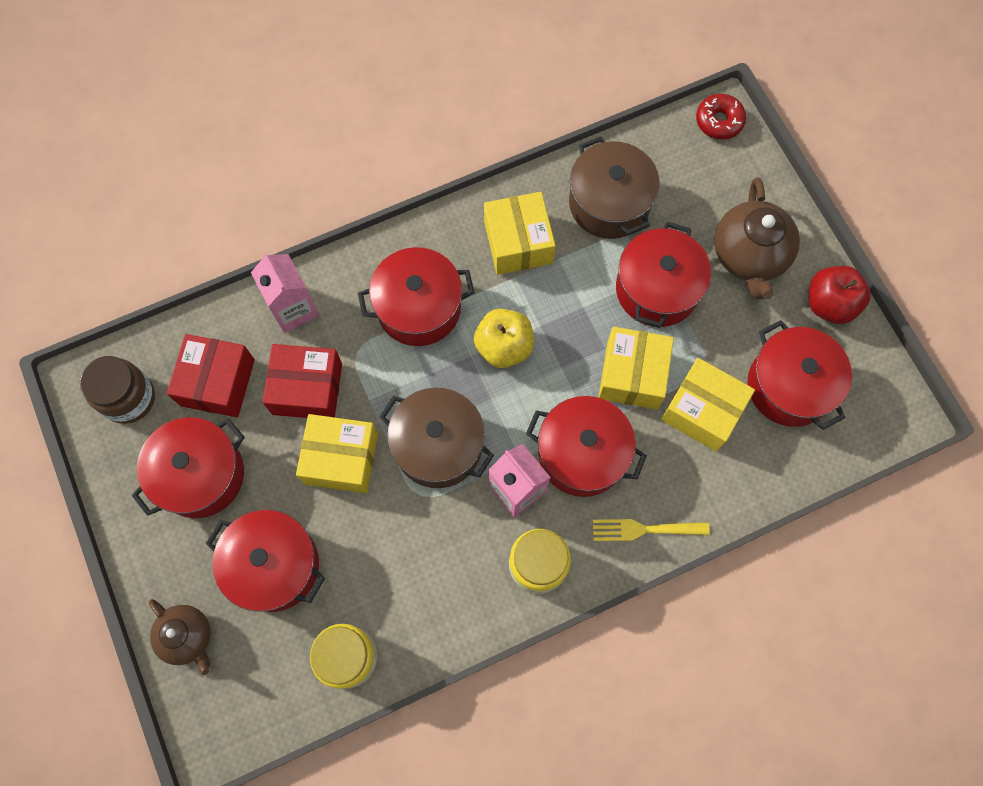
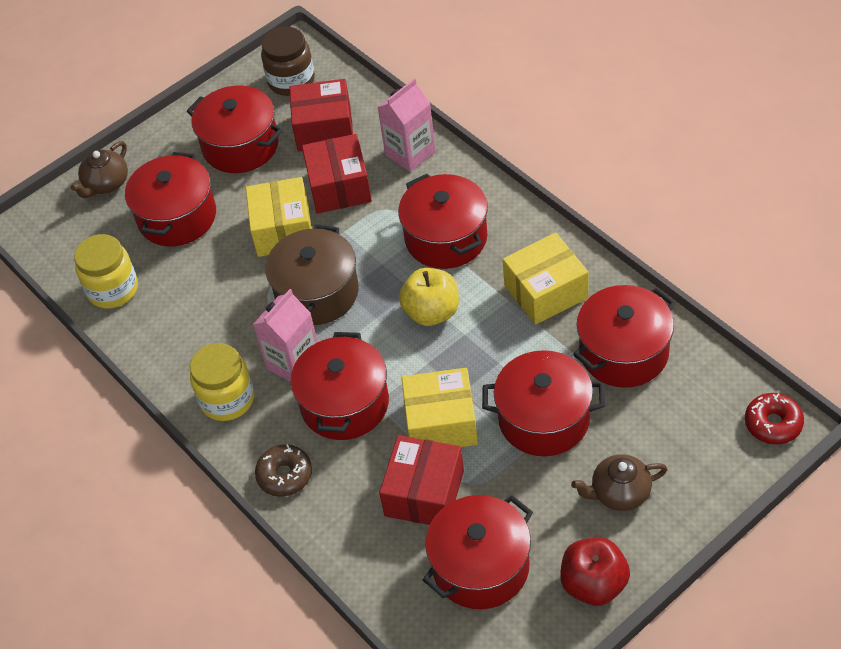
camera: 80 degrees right, 20 degrees down
(609, 203) = (624, 352): brown pot -> red pot
(645, 529) = (285, 475): yellow fork -> brown donut
(702, 411) = (424, 493): yellow box -> red box
(749, 256) = (619, 493): brown teapot -> brown teapot, size x0.63

